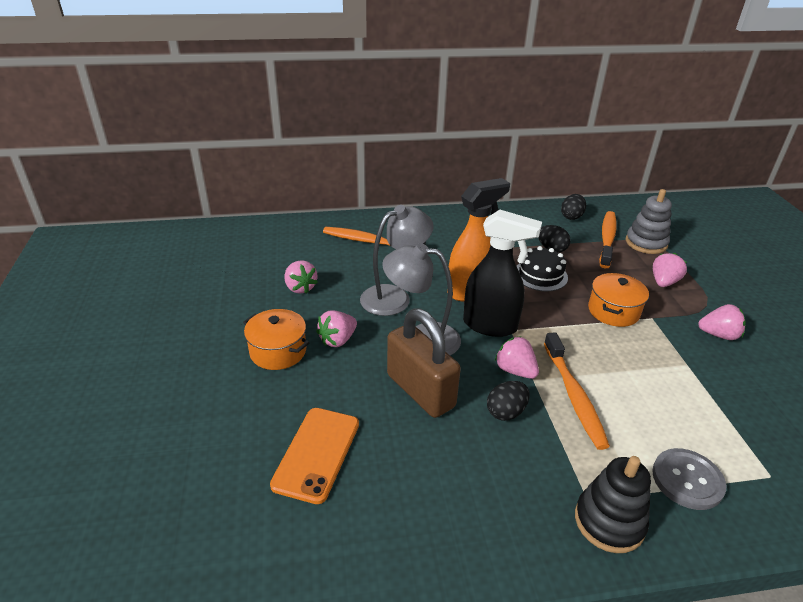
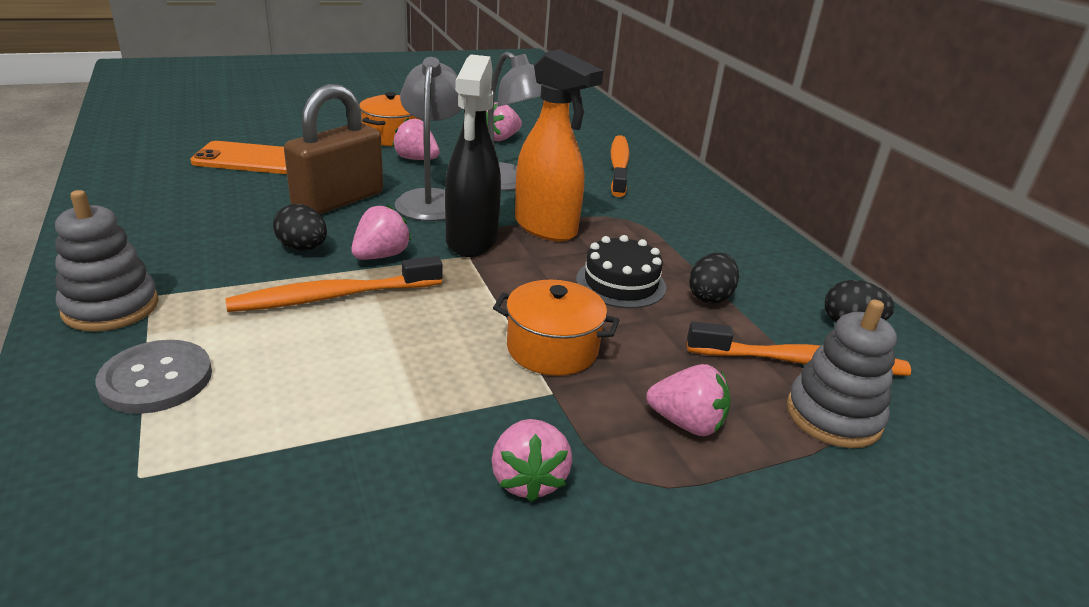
camera: 75 degrees right, 5 degrees down
(609, 522) = (111, 307): black stacking toy -> grey stacking toy

